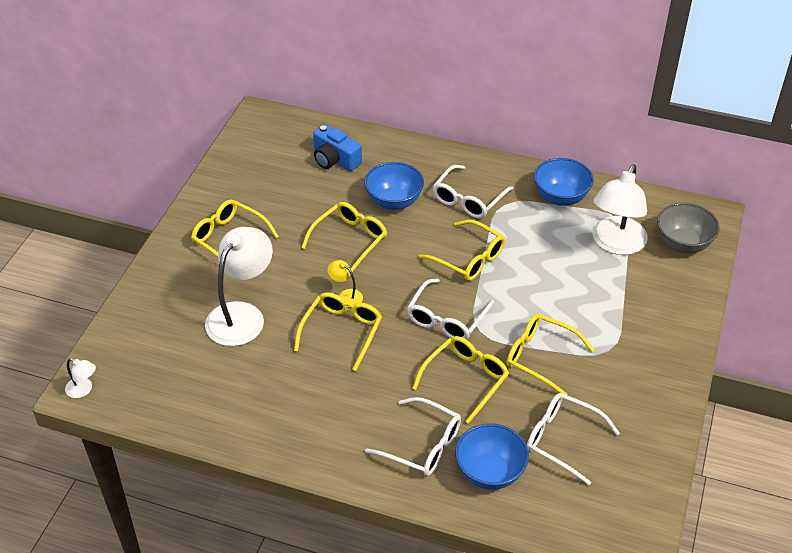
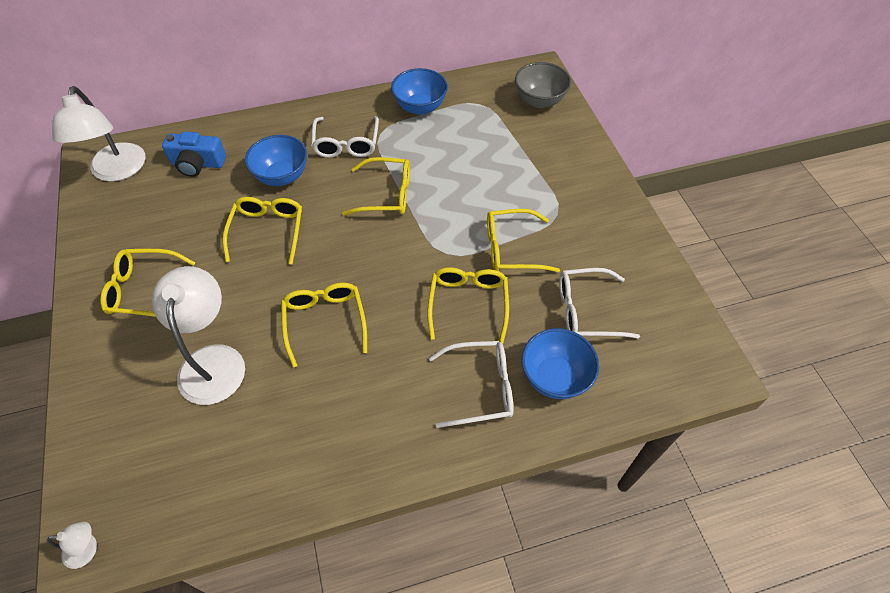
camera: 35 degrees left, 10 degrees up
(346, 295) = (303, 285): yellow lamp -> none
(447, 318) = (409, 257): white glasses -> none
(615, 244) = (492, 125): white lamp -> white lamp (117, 171)

